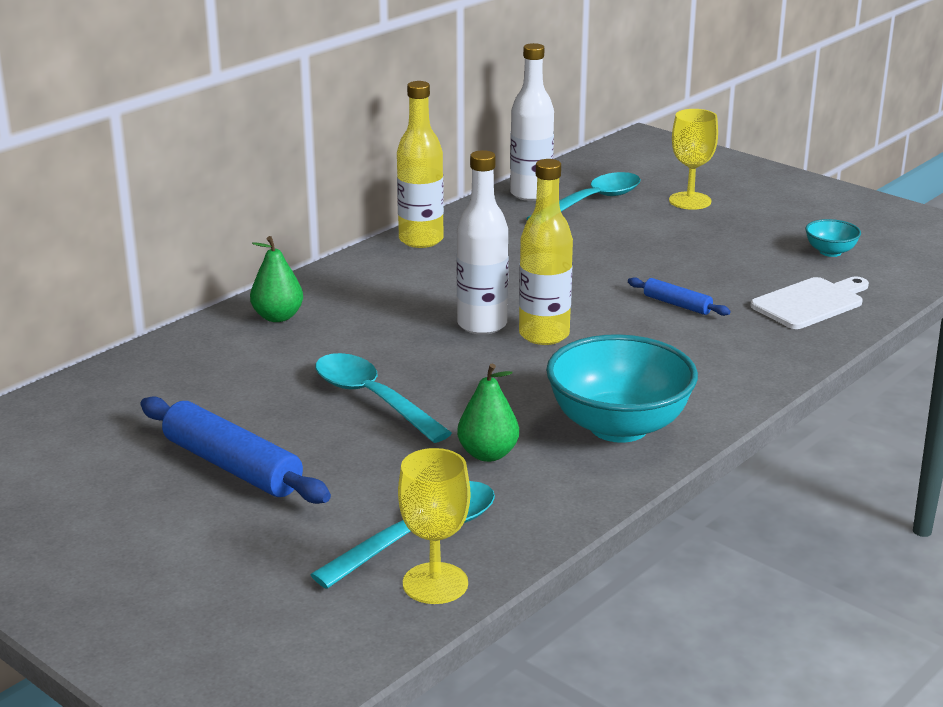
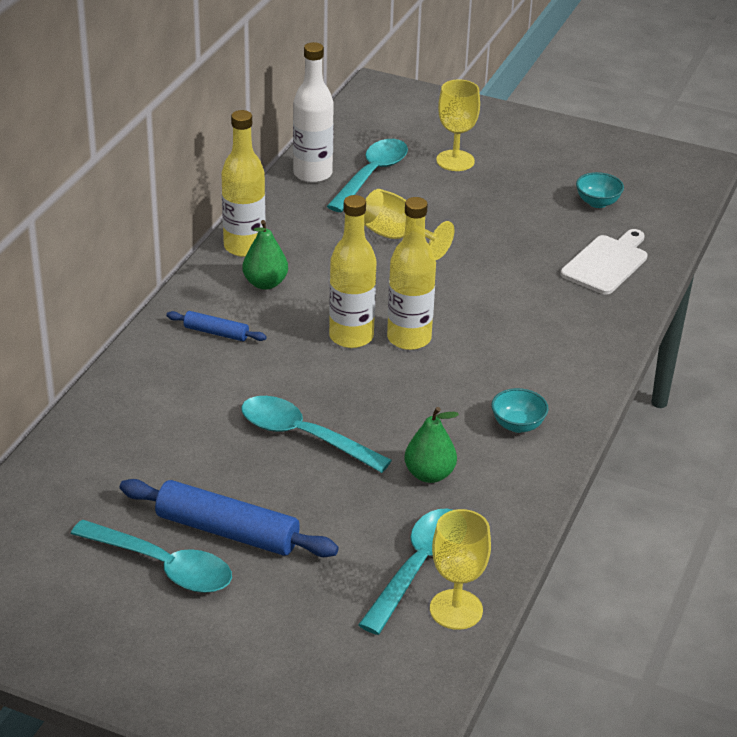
camera: 20 degrees left, 10 degrees up
(143, 484) = (163, 566): none -> turquoise spoon
(278, 317) = (168, 360): green pear -> green pear (265, 283)
(482, 325) = (351, 337): white bottle -> yellow bottle
(586, 252) = (397, 237): none -> yellow goblet
(618, 427) = (517, 425): turquoise bowl -> turquoise bowl, size x0.45
(677, 304) = (501, 284): blue rolling pin -> blue rolling pin (216, 333)

